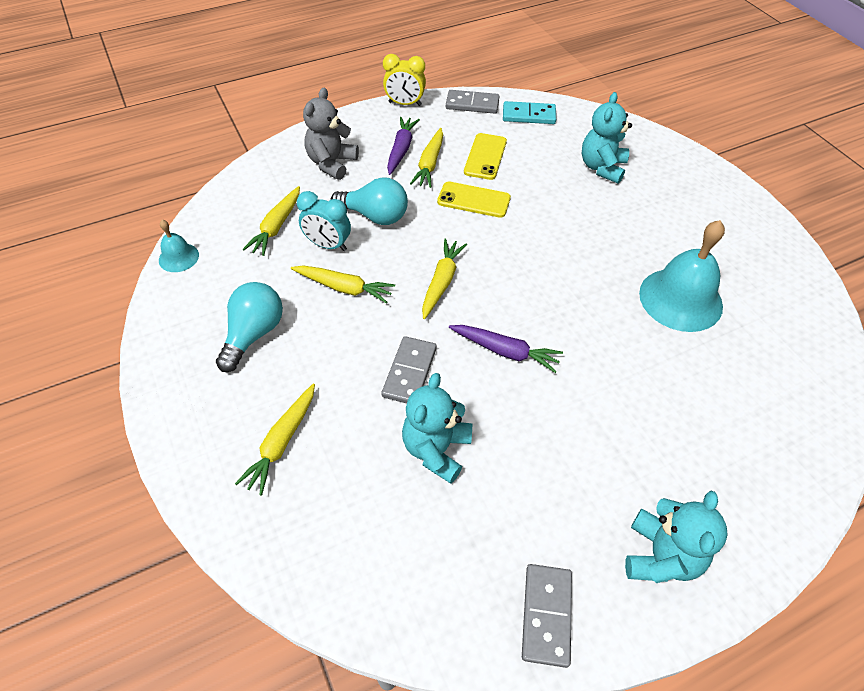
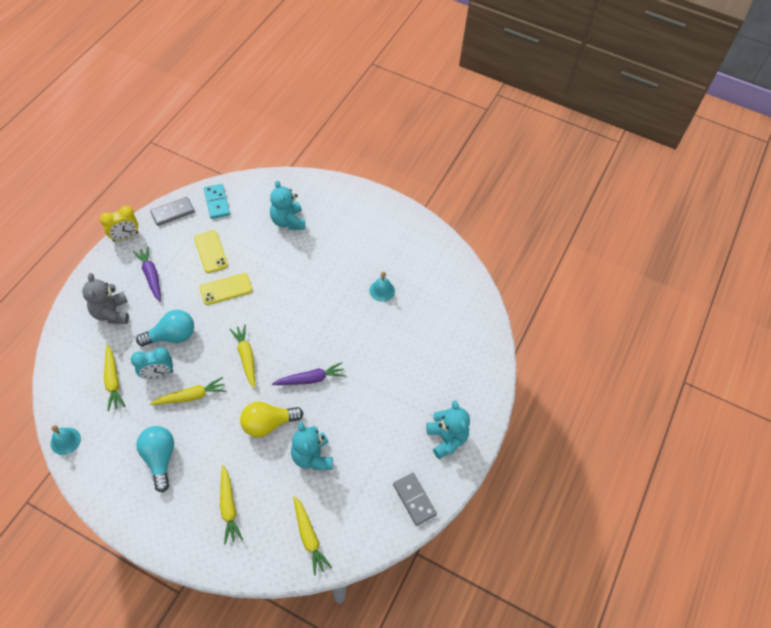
camera: 40 degrees left, 5 degrees up
(410, 372) = (268, 424): grey domino -> yellow light bulb
(429, 164) = (178, 277): yellow carrot -> yellow carrot (309, 537)
(529, 115) = (217, 202): turquoise domino -> turquoise domino turned 75 degrees counterclockwise
(680, 299) = (382, 290): turquoise bell -> turquoise bell, size x0.50

